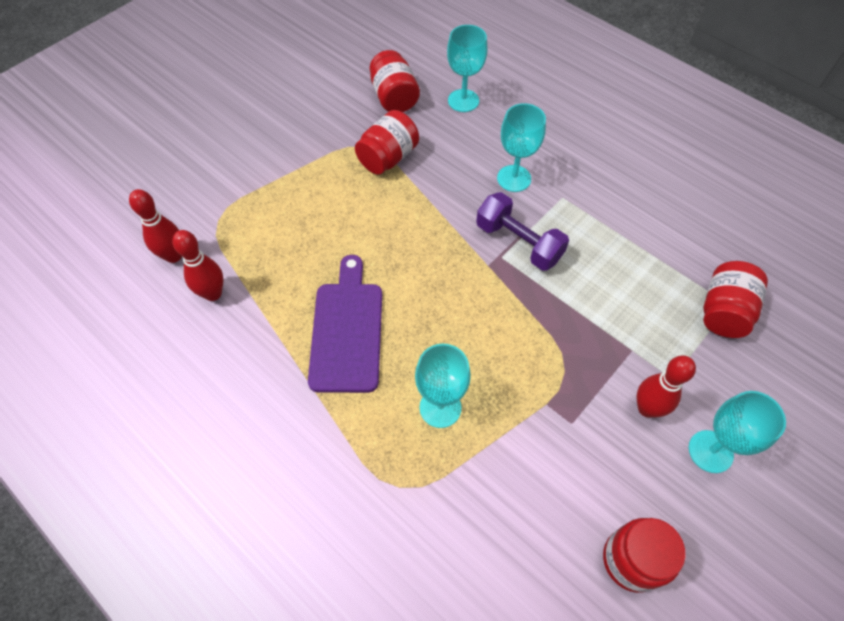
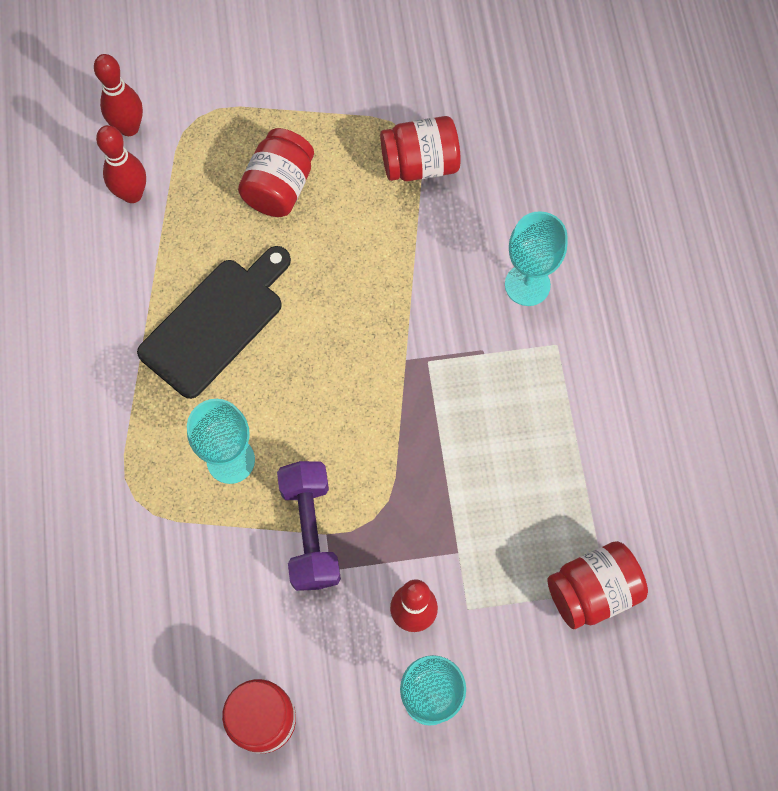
camera: 40 degrees right, 10 degrees up
(347, 330) = (216, 323): purple cutting board -> black cutting board
(394, 98) = (494, 94): red jar -> red jar (279, 187)
(463, 101) = (566, 151): turquoise goblet -> none
(518, 242) = (460, 359): purple dumbbell -> purple dumbbell (310, 531)

